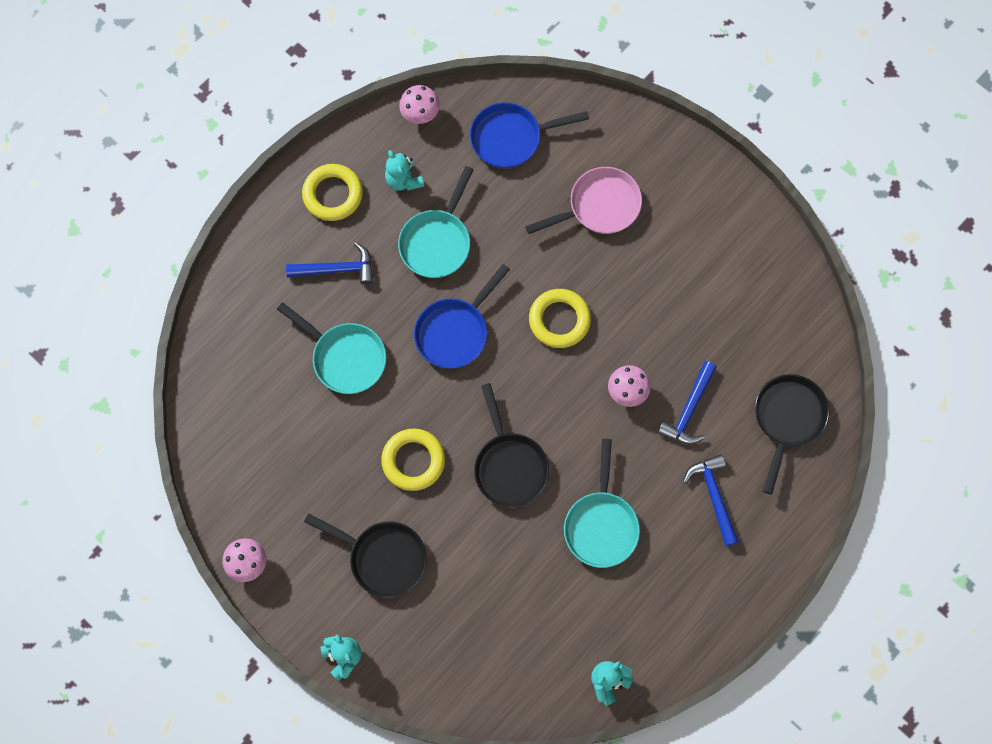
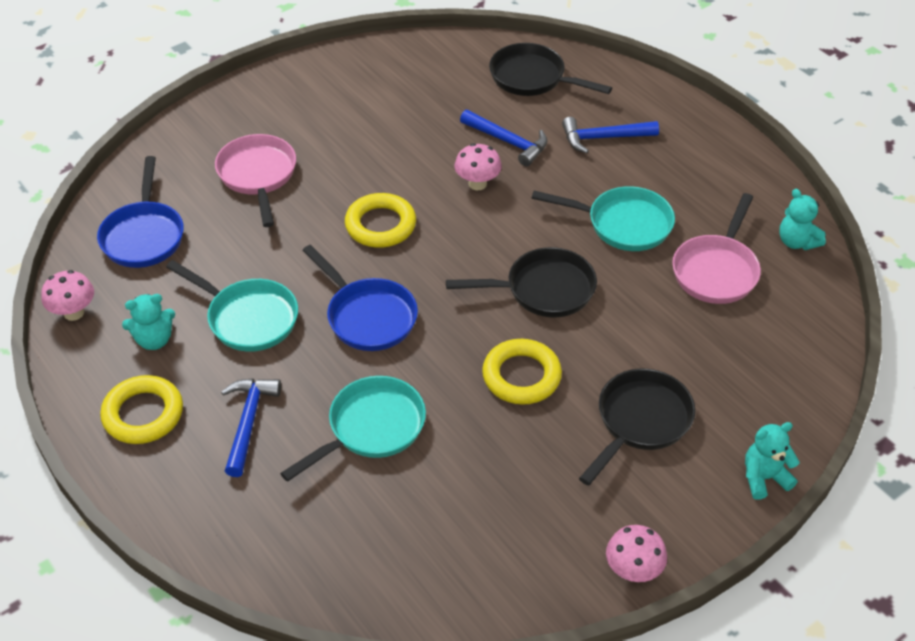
camera: 80 degrees left, 25 degrees down
(558, 610) = (716, 271): none -> pink pan

